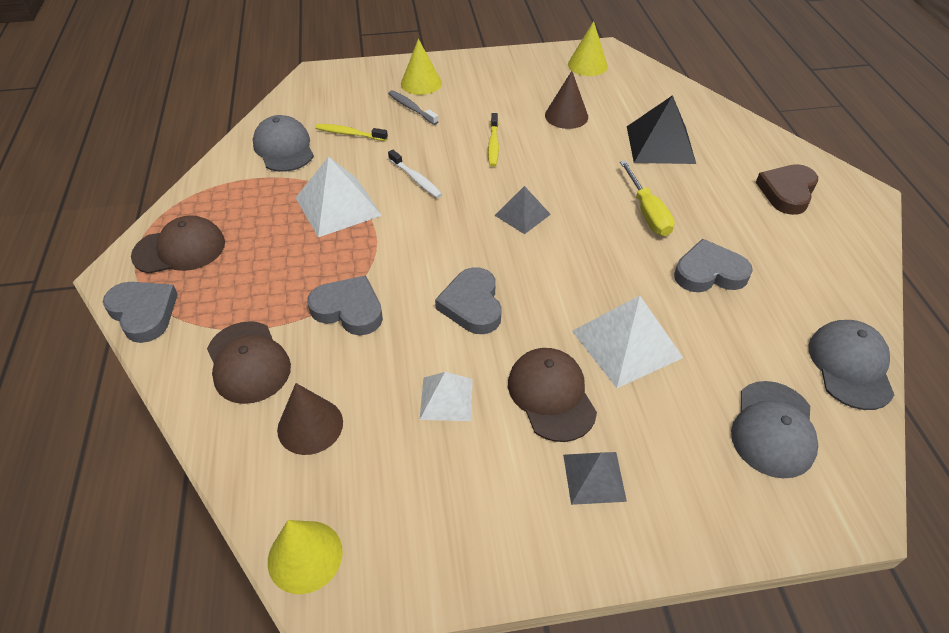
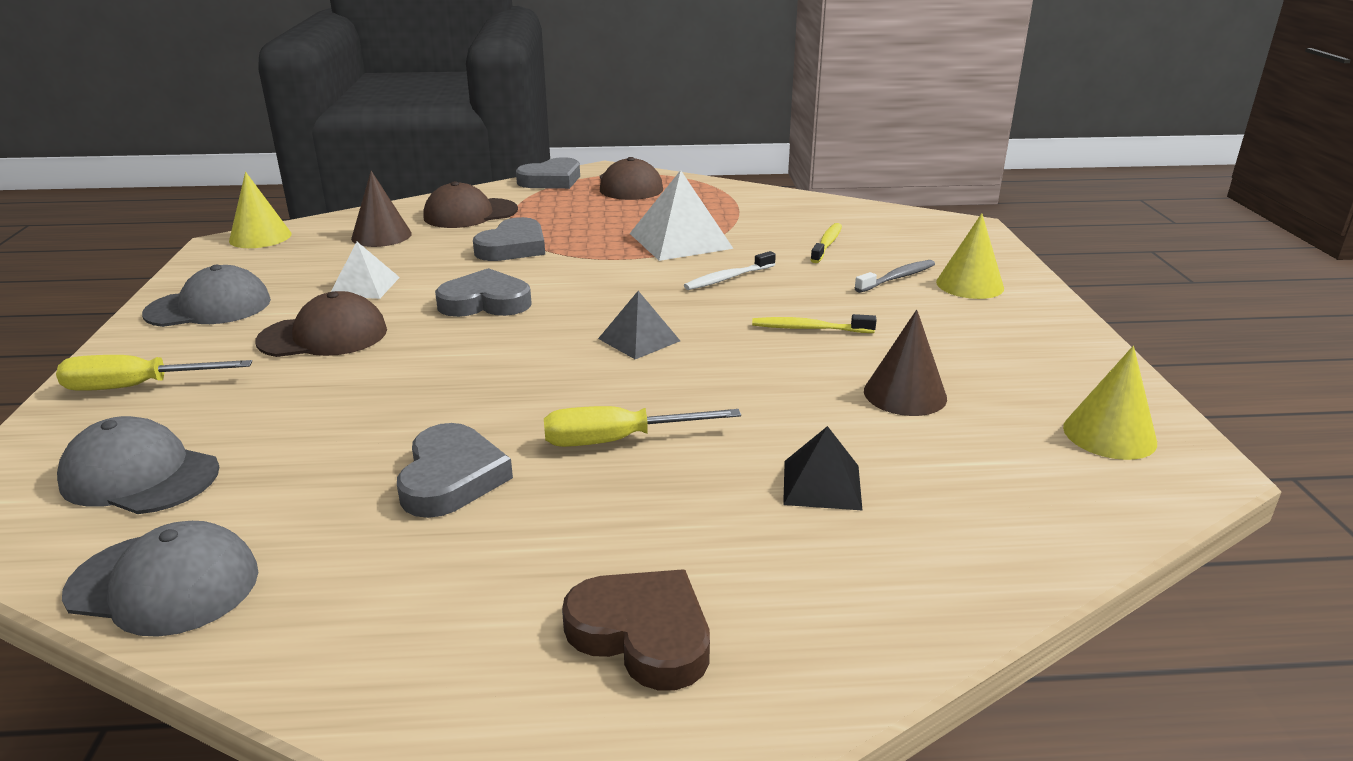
camera: 95 degrees right, 20 degrees down
(284, 148) = (793, 215): grey cap -> grey cap (209, 307)
(594, 477) = (204, 349): grey pyramid -> none
(626, 344) = (361, 388): white pyramid -> none
(660, 144) = (821, 484): black pyramid -> black pyramid, size x0.60
(668, 497) = (137, 387): none -> yellow screwdriver

